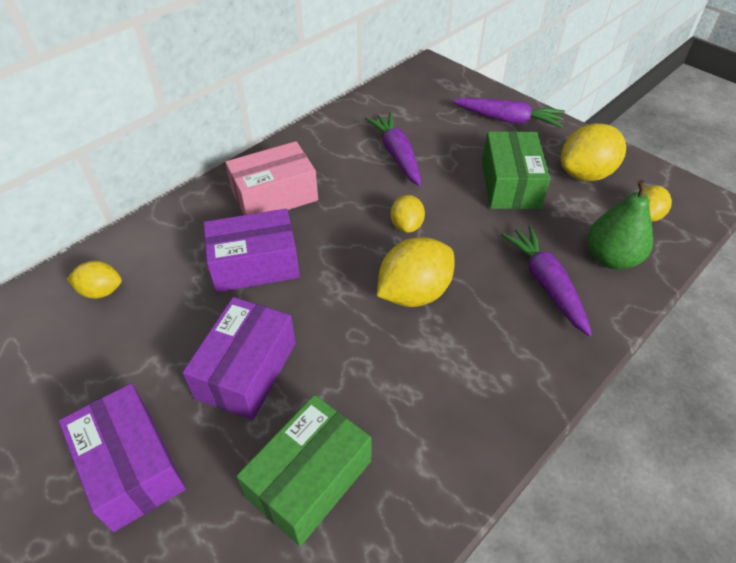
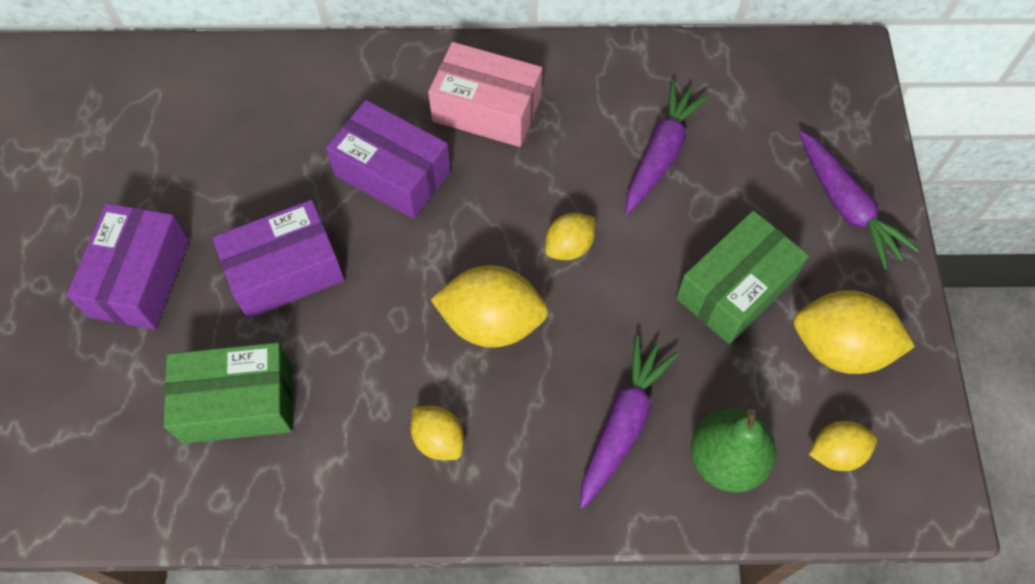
camera: 45 degrees right, 15 degrees up
(101, 291) = (253, 98): yellow lemon -> yellow lemon (438, 439)

